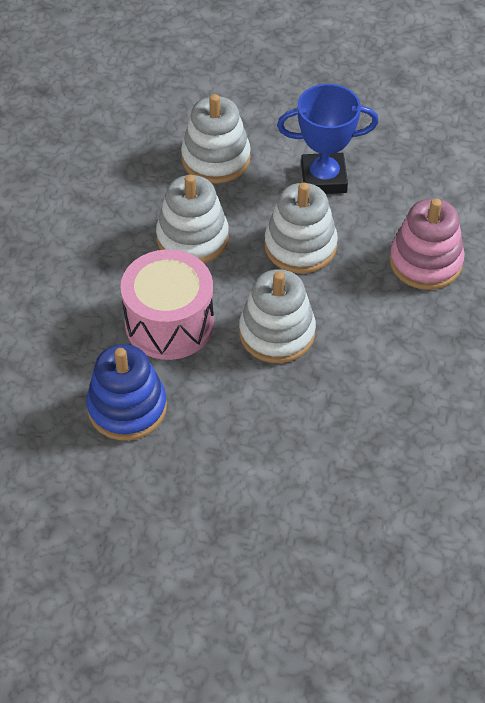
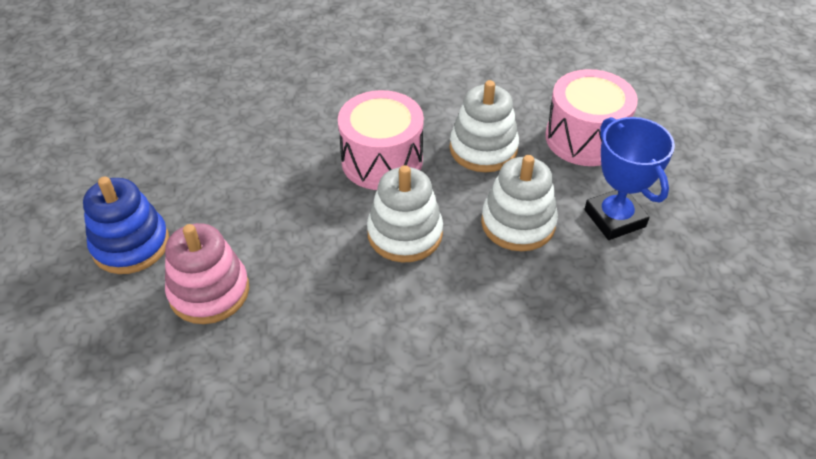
camera: 70 degrees right, 5 degrees down
(127, 408) = (283, 160): blue stacking toy -> blue stacking toy (131, 245)
(216, 159) = (585, 138): white stacking toy -> pink drum
(425, 262) = (557, 329): pink stacking toy -> pink stacking toy (209, 291)

